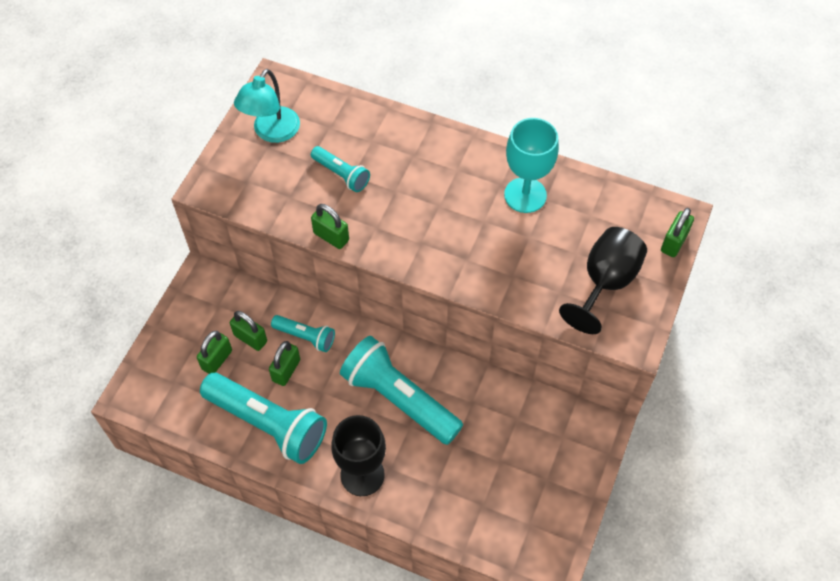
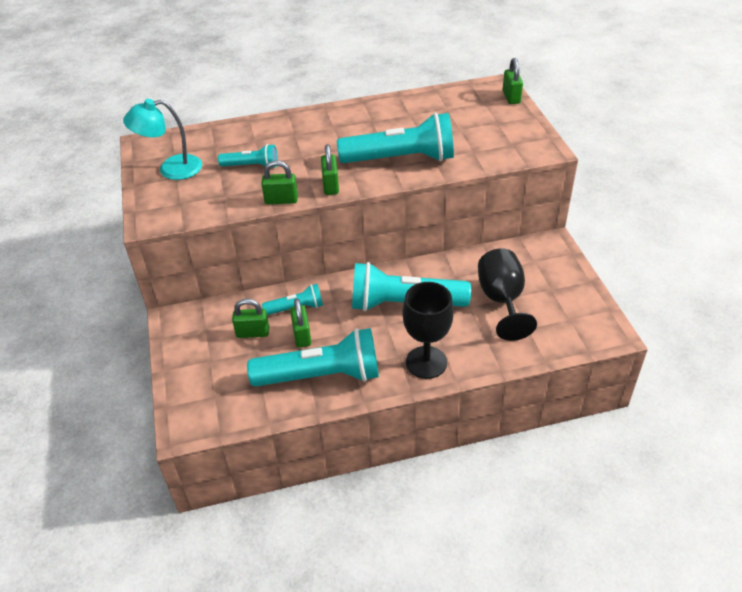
camera: 35 degrees left, 15 degrees down
(217, 360) = (238, 361): green padlock -> green padlock (330, 186)
(272, 132) = (171, 169): turquoise lamp -> turquoise lamp turned 90 degrees clockwise
(481, 256) = (401, 159): none -> turquoise flashlight
(525, 195) = (393, 118): turquoise goblet -> none
(605, 282) = (494, 133): black goblet -> black goblet (502, 300)

